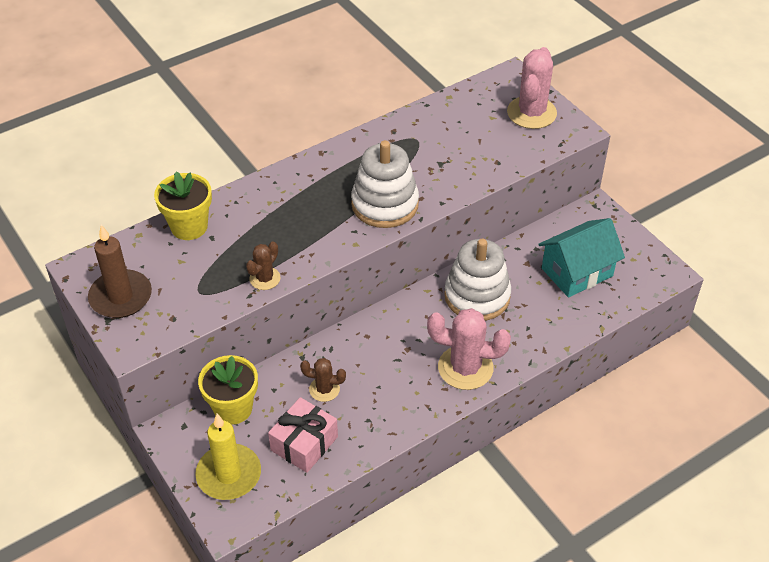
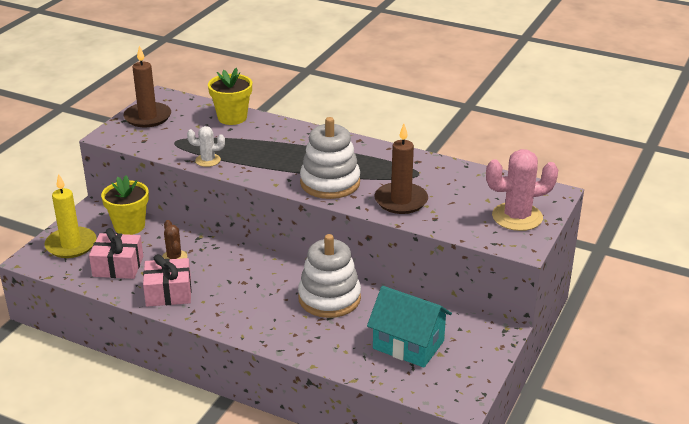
camera: 60 degrees right, 15 degrees down
(265, 278) = (208, 160): brown cactus -> white cactus
(383, 415) = (168, 293): none -> pink gift
(453, 170) = (401, 201): none -> brown candle
(465, 368) = (246, 317): pink cactus -> none

